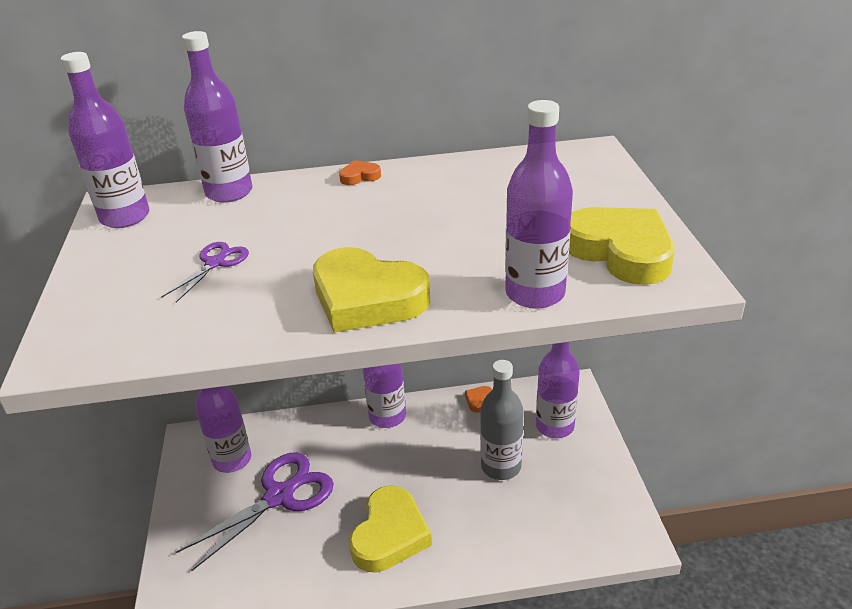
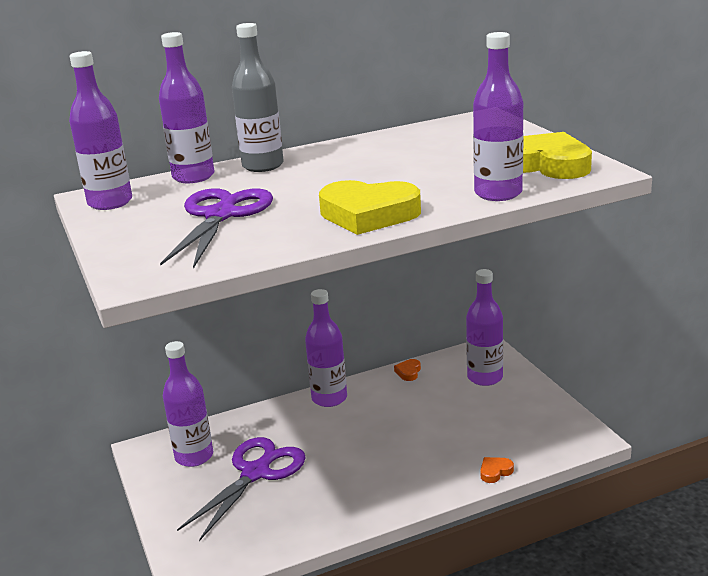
camera: 15 degrees left, 10 degrees down
(216, 263) = (221, 215): purple scissors -> purple scissors, size x2.05
(359, 176) = (302, 153): orange heart -> orange heart (495, 472)
(389, 534) = (374, 478): yellow heart -> none
(501, 466) = (451, 413): grey bottle -> grey bottle (263, 166)

